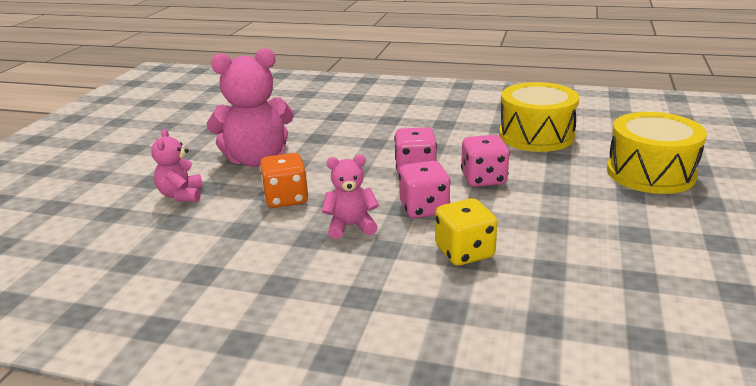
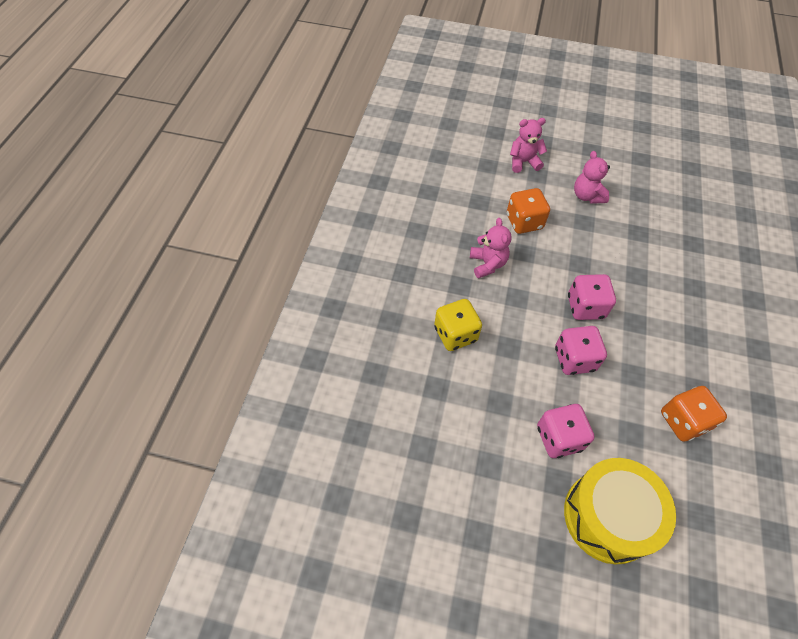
camera: 85 degrees right, 30 degrees up
(257, 160) = (587, 196): pink teddy bear -> pink teddy bear, size x0.54
(424, 208) = (517, 311): pink dice -> pink dice (559, 438)
(536, 135) = (683, 421): yellow drum -> orange dice

